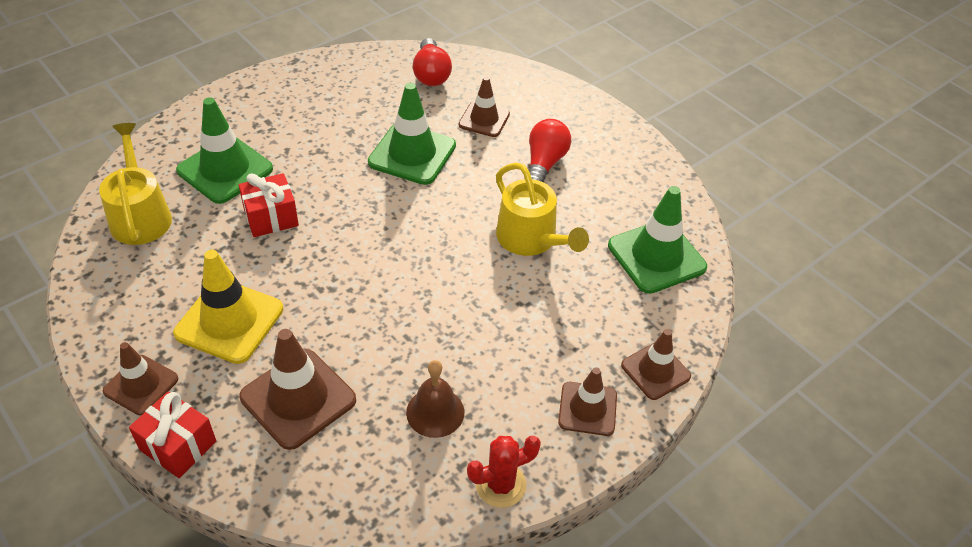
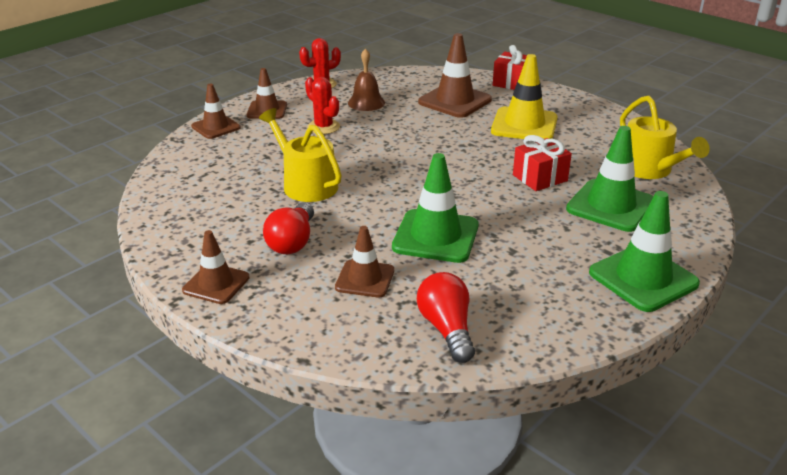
camera: 175 degrees right, 15 degrees down
(141, 385) = (555, 99): brown traffic cone -> brown traffic cone (216, 284)
(505, 351) = (323, 127): none -> red cactus
(656, 256) = (193, 183): green traffic cone -> green traffic cone (643, 278)

